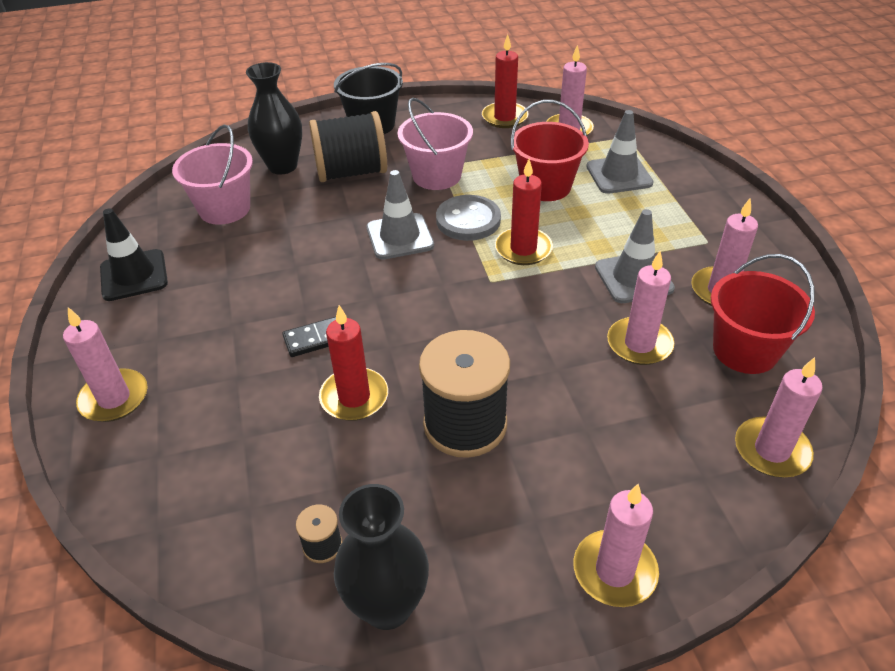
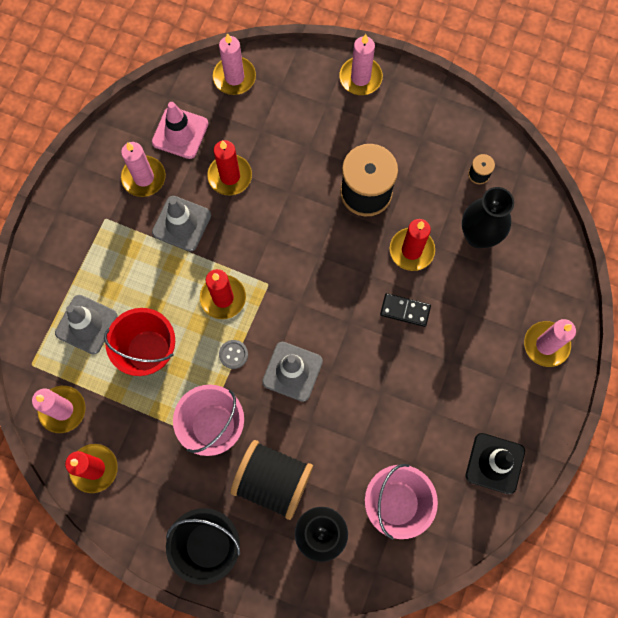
camera: 145 degrees left, 30 degrees up
(387, 606) = (467, 128): black vase -> black vase (478, 236)
(468, 220) = (233, 354): grey button -> grey button, size x0.53
(639, 344) = (230, 176): pink candle -> red candle
(745, 350) = (180, 133): red bucket -> pink traffic cone

